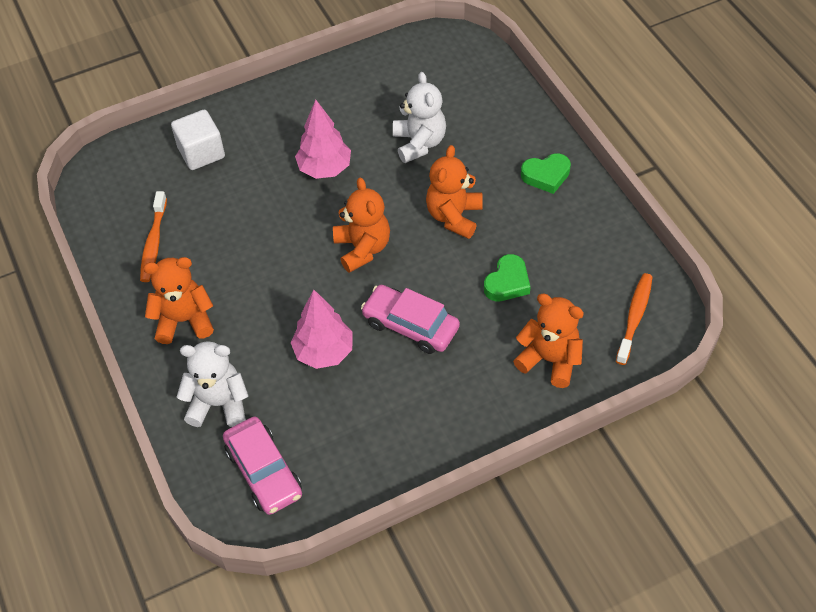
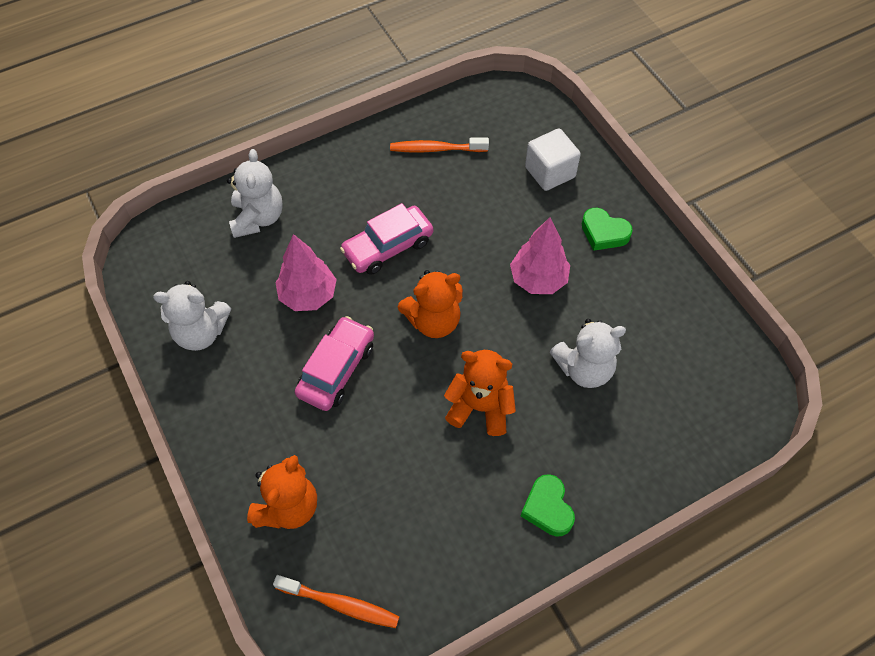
camera: 85 degrees right, 5 degrees up
(184, 320) = (348, 182): orange teddy bear -> none
(264, 471) = (185, 258): pink car -> pink car (388, 247)
(360, 448) = (201, 332): none -> white teddy bear
(507, 282) = (390, 463): green heart -> green heart (604, 233)

